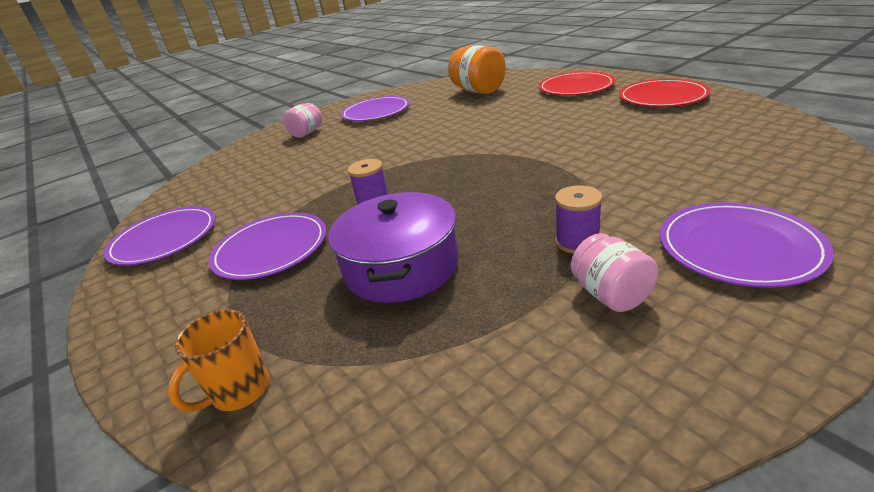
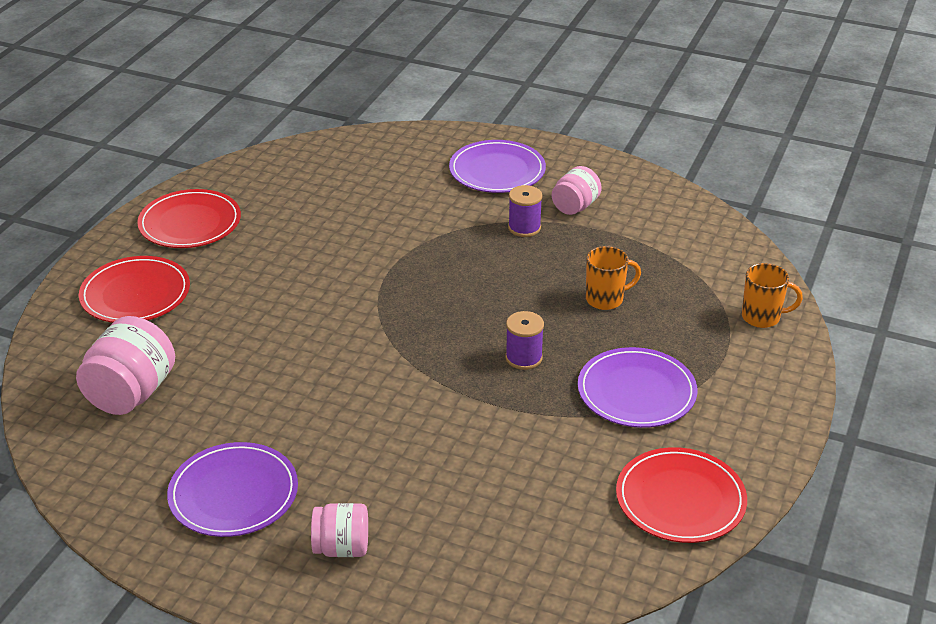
camera: 125 degrees left, 5 degrees up
(164, 239) = (680, 499): purple plate -> red plate
(401, 266) = (605, 299): purple pot -> orange mug
(478, 91) = (131, 393): orange jar -> pink jar

